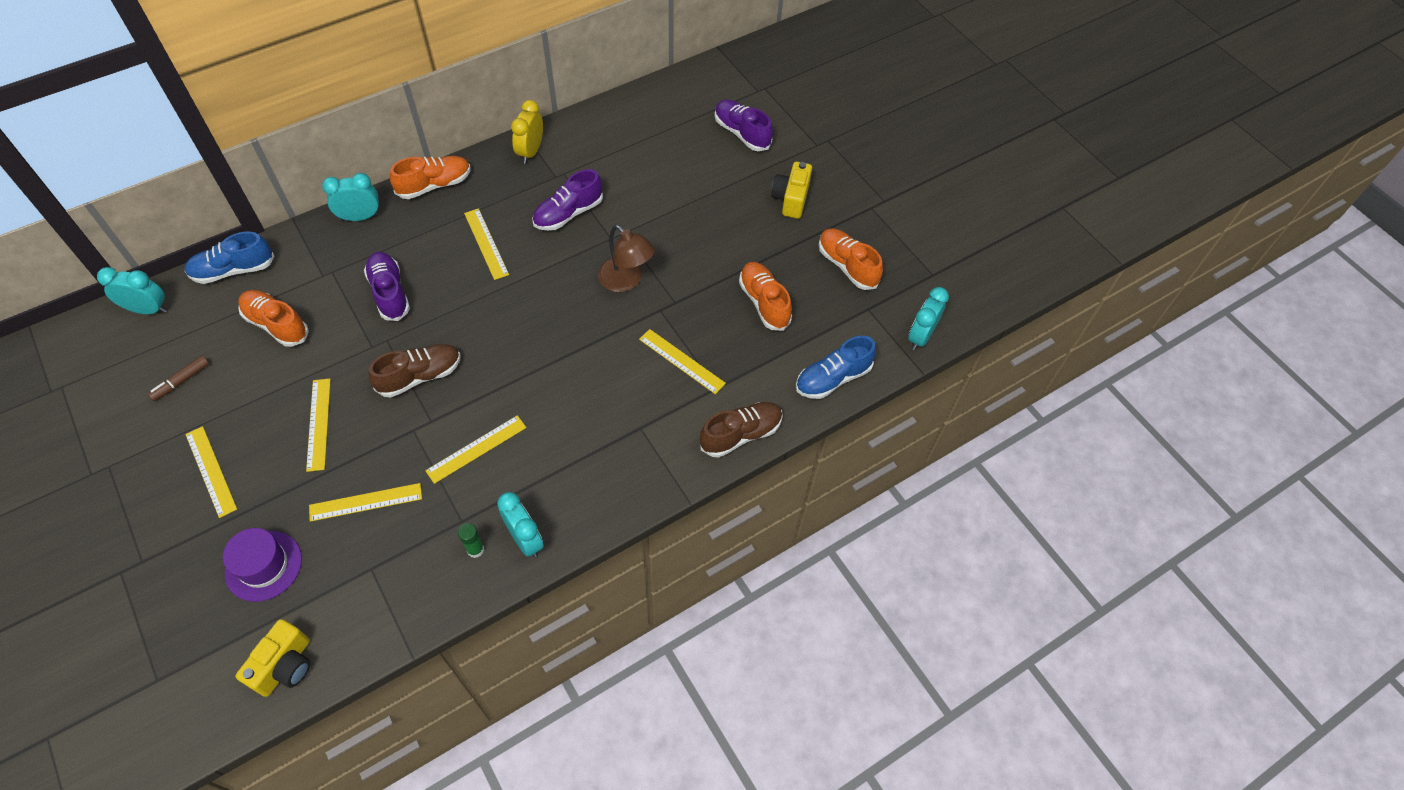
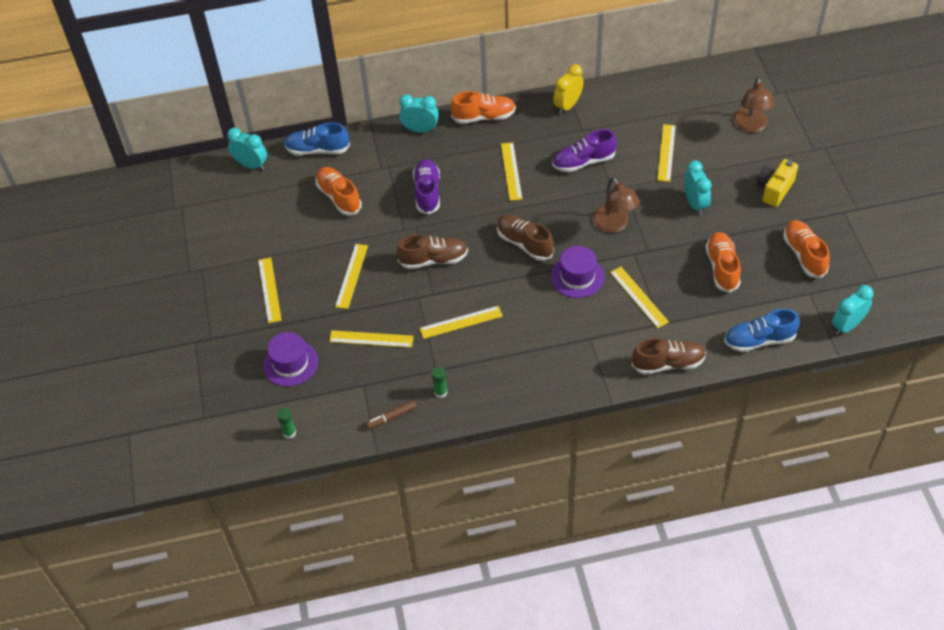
camera: 25 degrees right, 5 degrees down
(181, 381) = (263, 222): brown marker -> brown marker (391, 417)
(285, 666) = (289, 433): yellow camera -> green glue stick
(525, 539) = (479, 395): turquoise clock -> turquoise clock (695, 204)
(527, 328) = (524, 243): none -> brown shoe
(602, 354) = (577, 276): none -> purple hat
(659, 182) = (666, 152): none -> yellow ruler
(742, 133) = (750, 126): purple shoe -> brown lamp

